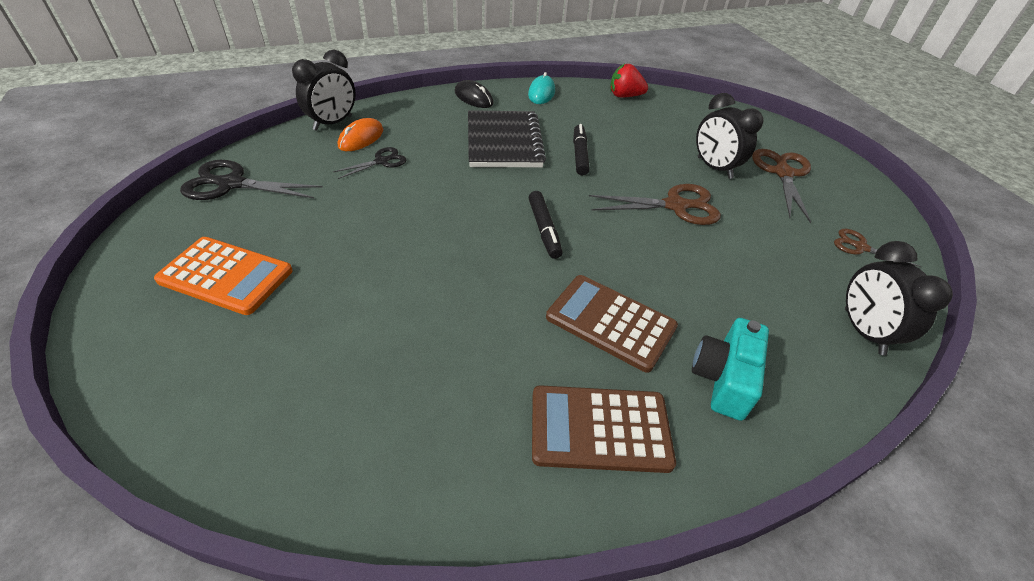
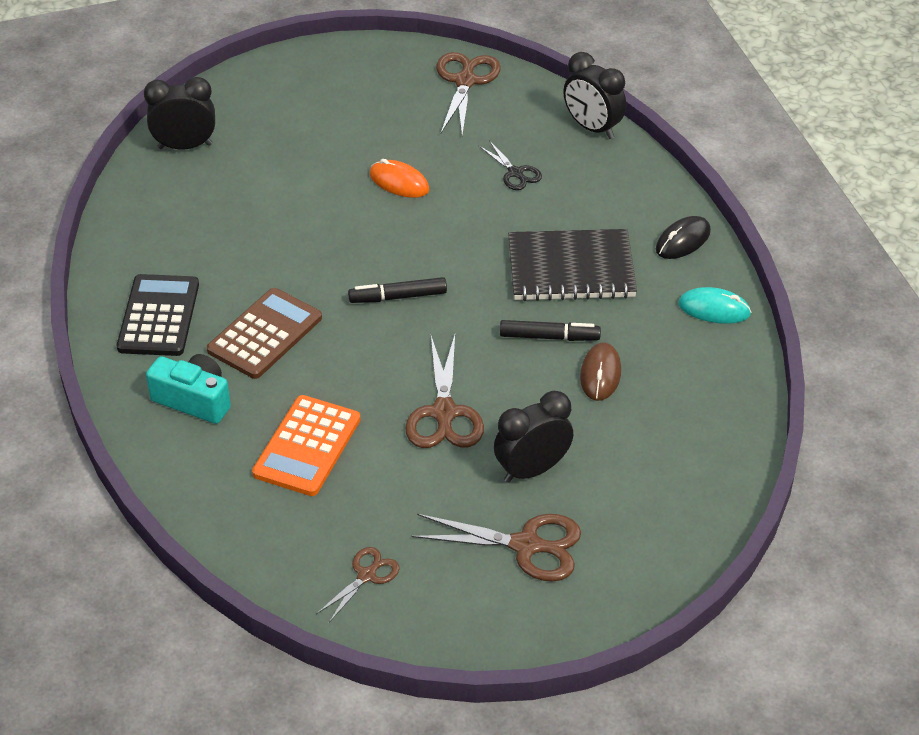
camera: 95 degrees right, 0 degrees up
(226, 276) = (335, 105): orange calculator -> orange calculator (307, 446)
(231, 184) = (465, 81): black scissors -> brown scissors
(361, 138) = (562, 153): orange mouse -> orange mouse (399, 182)
(600, 429) = (159, 316): brown calculator -> black calculator
(612, 136) = (600, 374): none -> brown mouse
(624, 96) = (727, 403): red strawberry -> none
(863, 331) = (236, 524): black clock -> black clock (185, 146)

